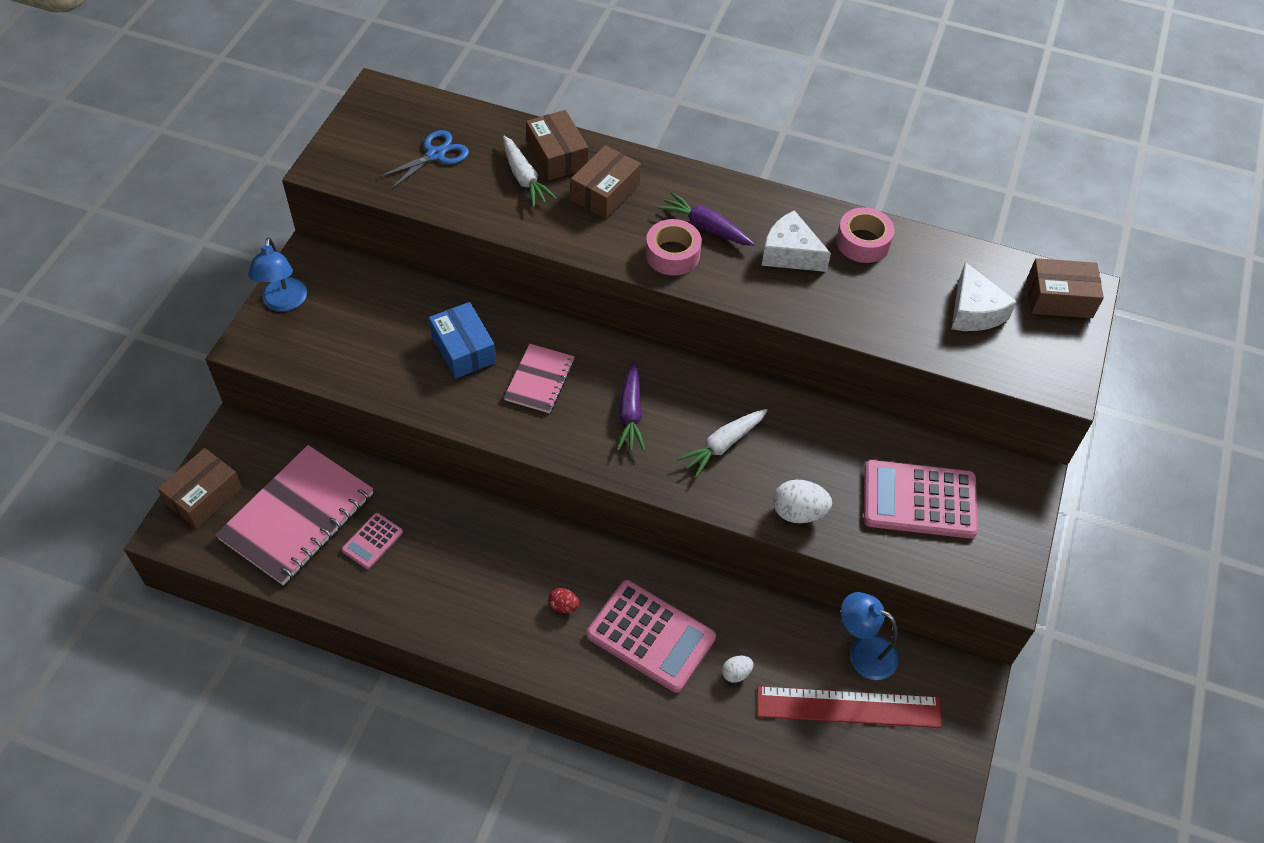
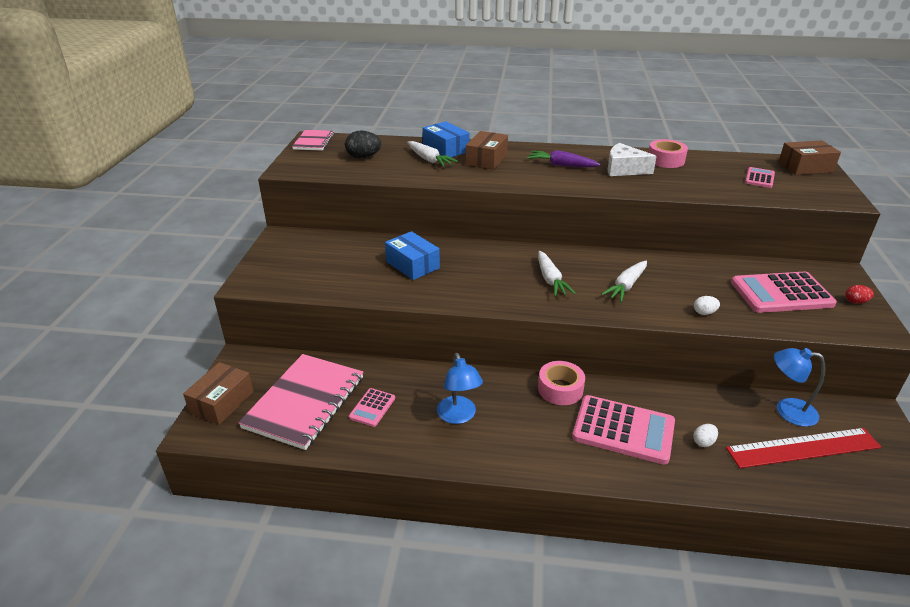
camera: 10 degrees left, 20 degrees down
(284, 302) = (268, 259): blue lamp -> blue lamp (458, 416)
(435, 155) = (363, 157): blue scissors -> black egg
(539, 380) = (475, 272): pink notebook -> pink notebook (314, 141)
(557, 156) = (446, 149): brown box -> blue box
(563, 606) = (544, 423): red egg -> red egg (855, 302)
(630, 413) = (550, 279): purple carrot -> white carrot
(672, 254) = (548, 178): pink tape -> pink tape (560, 389)
(798, 512) = (704, 313): white egg -> white egg, size x0.56
(974, 311) = (759, 178): white cheese -> pink calculator

